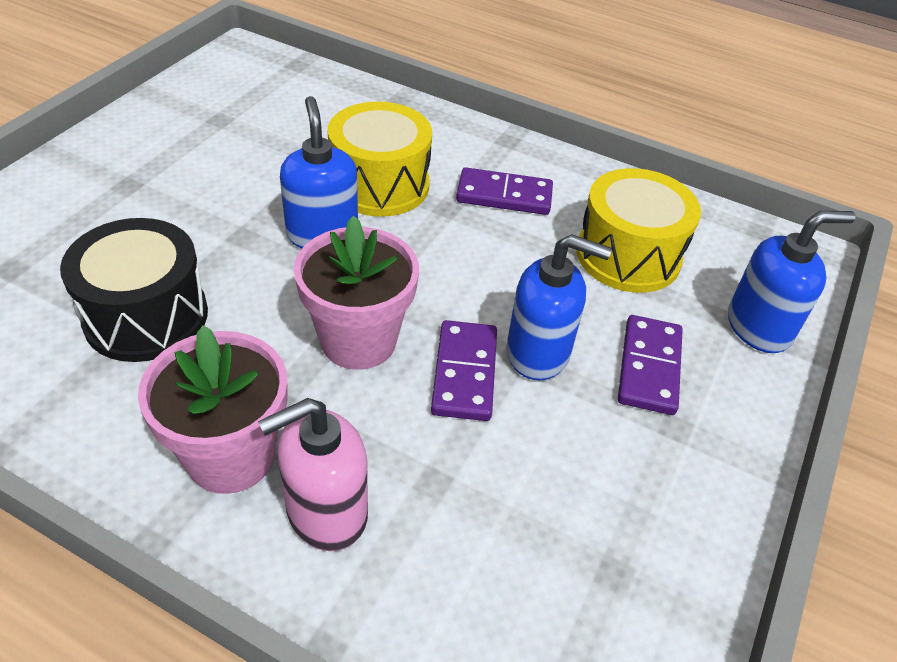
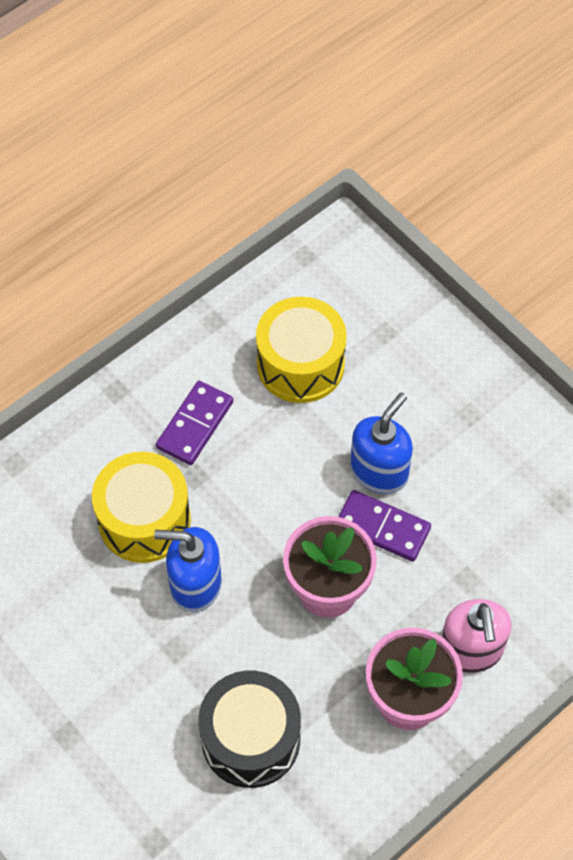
camera: 65 degrees left, 15 degrees up
(649, 367) = (416, 405): purple domino -> none
(759, 327) = (403, 315): blue soap dispenser -> none

